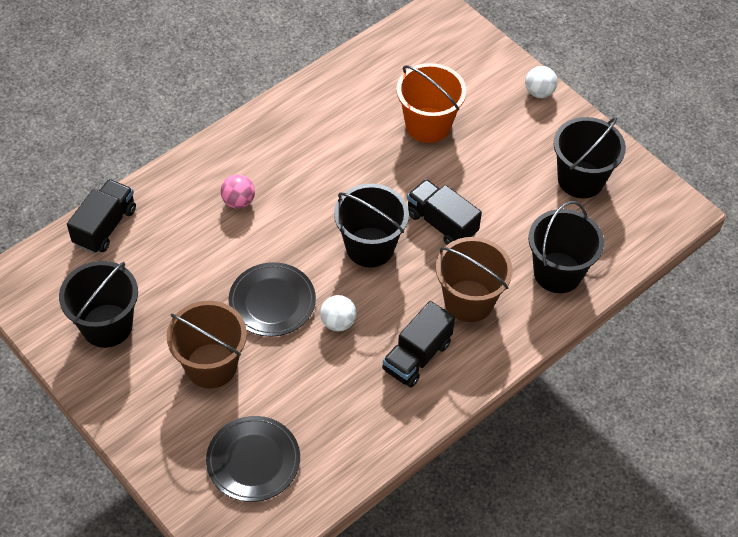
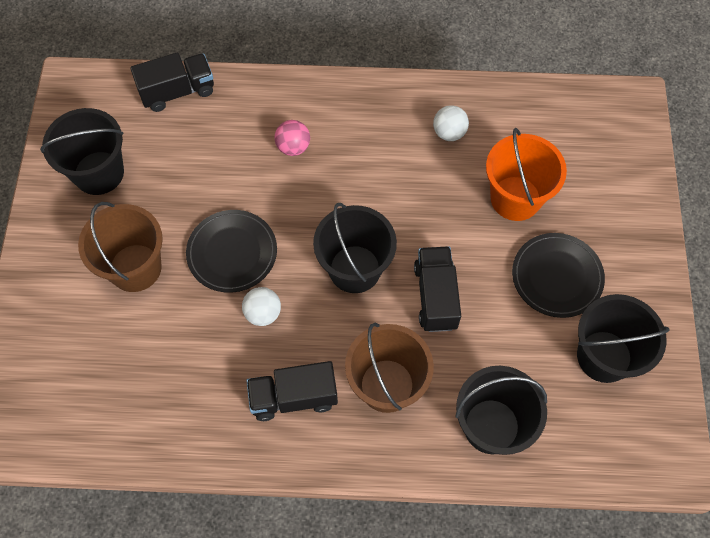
camera: 45 degrees right, 10 degrees up
(253, 461) = (84, 373): black plate -> black plate (557, 277)
(539, 92) = (650, 243): white ball -> white ball (449, 133)

